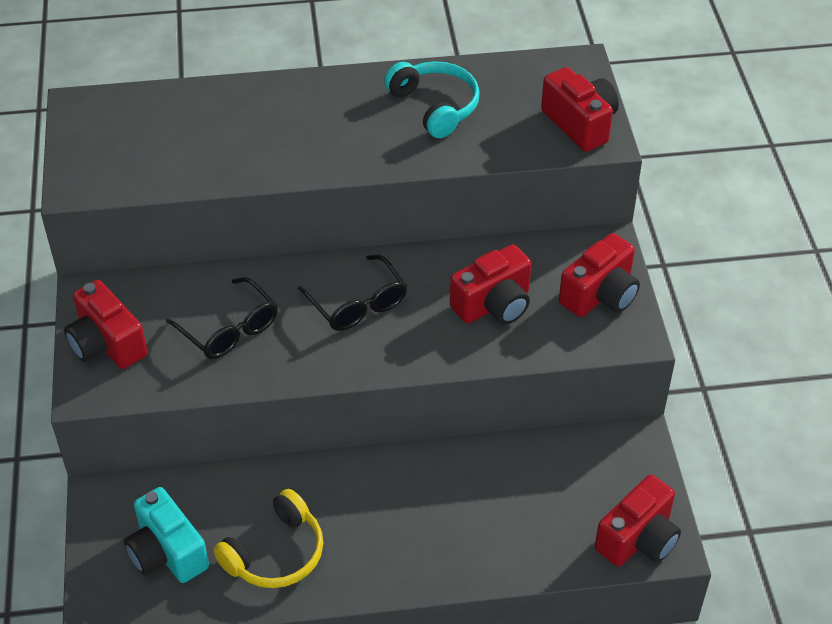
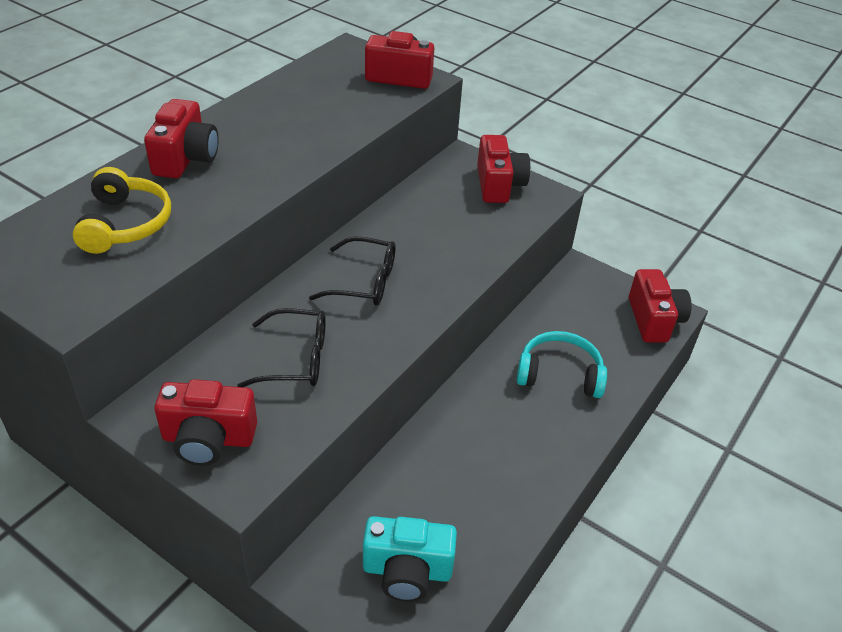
camera: 50 degrees left, 5 degrees down
(275, 553) = (480, 502): yellow headphones -> yellow headphones (125, 224)
(435, 106) = (293, 111): turquoise headphones -> turquoise headphones (559, 374)
(494, 304) = (449, 227): red camera -> red camera (185, 158)

